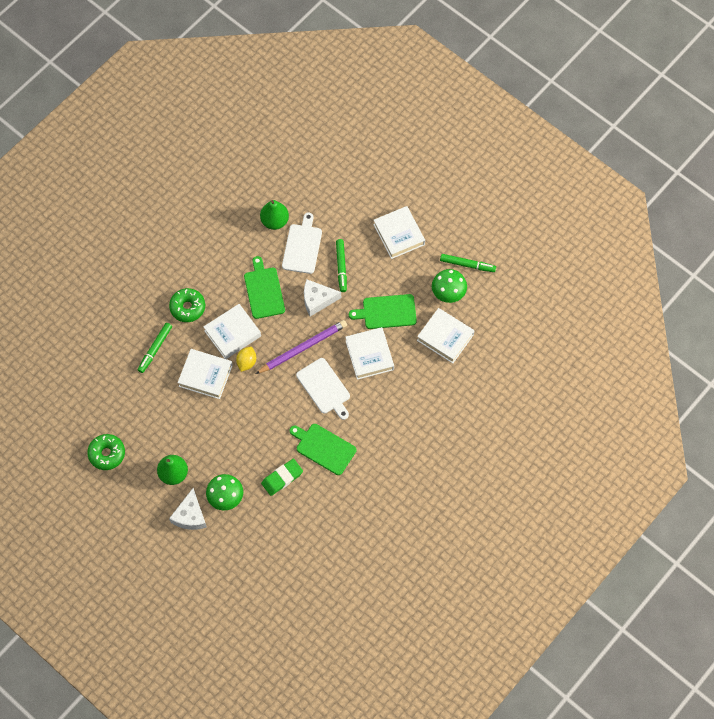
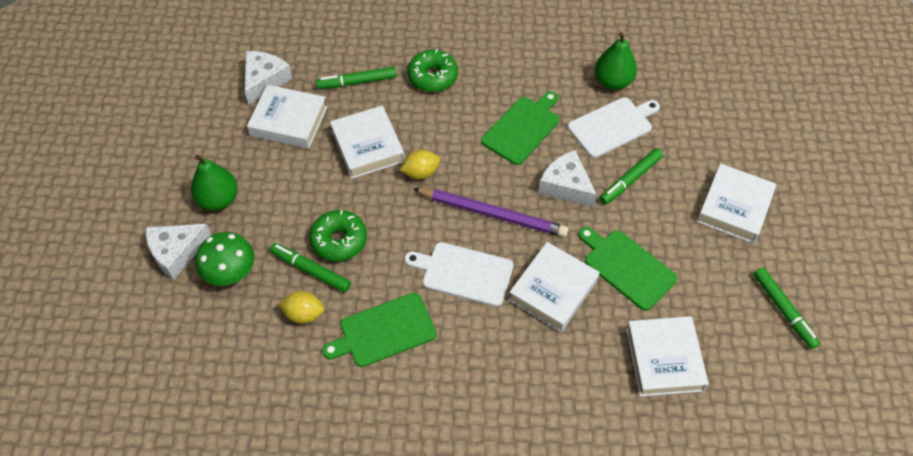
camera: 50 degrees right, 10 degrees down
(107, 454) = (193, 123): green donut -> green donut (339, 240)
(109, 396) = (264, 80): none -> white cheese
(232, 333) = (442, 136): white book -> white book (289, 121)
(259, 458) = (310, 270): none -> green marker
(282, 478) = (304, 314): green eraser -> yellow lemon
(324, 388) = (464, 273): white cutting board -> white cutting board turned 90 degrees clockwise
(324, 448) = (384, 331): green cutting board -> green cutting board turned 105 degrees counterclockwise
(448, 292) = (725, 316): green mushroom -> none

